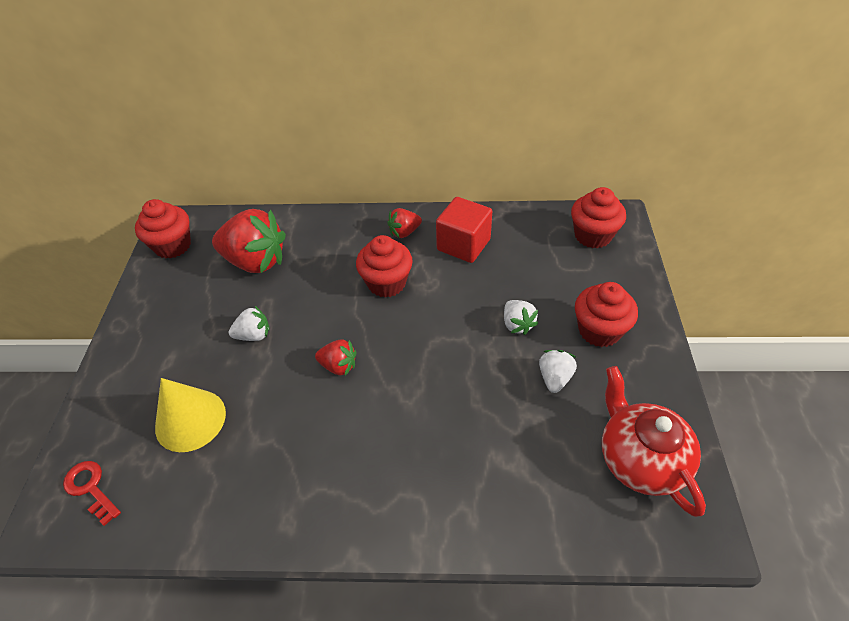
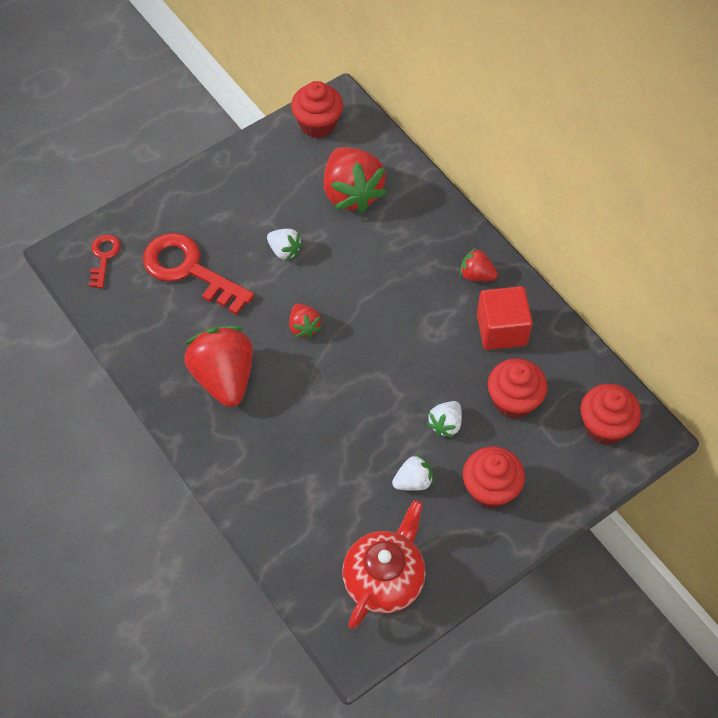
camera: 50 degrees right, 10 degrees up
(190, 420) = (189, 270): yellow cone -> red key
(327, 463) = (224, 377): none -> red strawberry
(386, 283) = (409, 302): red cupcake -> red cupcake (513, 400)

